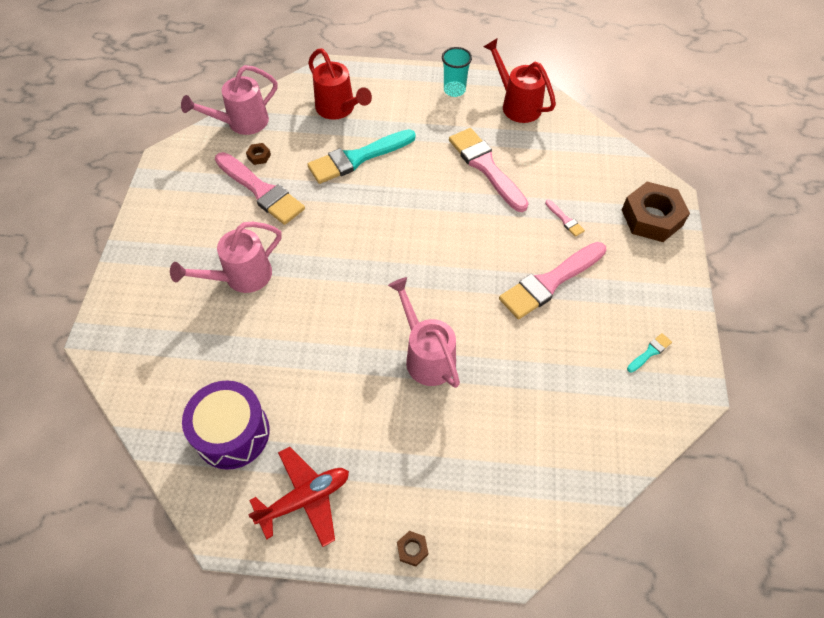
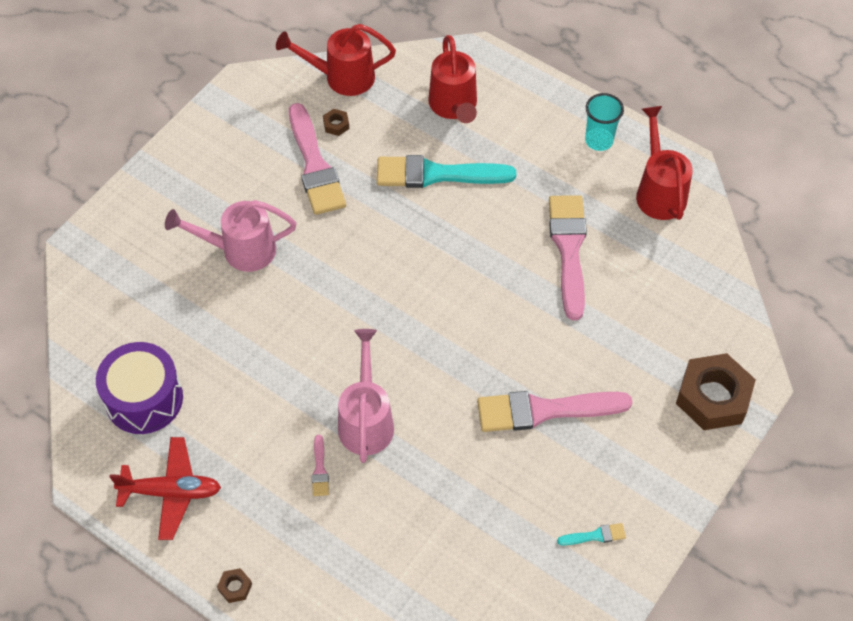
camera: 30 degrees right, 0 degrees up
(242, 123) = (342, 77): pink watering can -> red watering can
(565, 220) = (612, 352): pink brush -> pink brush (320, 469)

